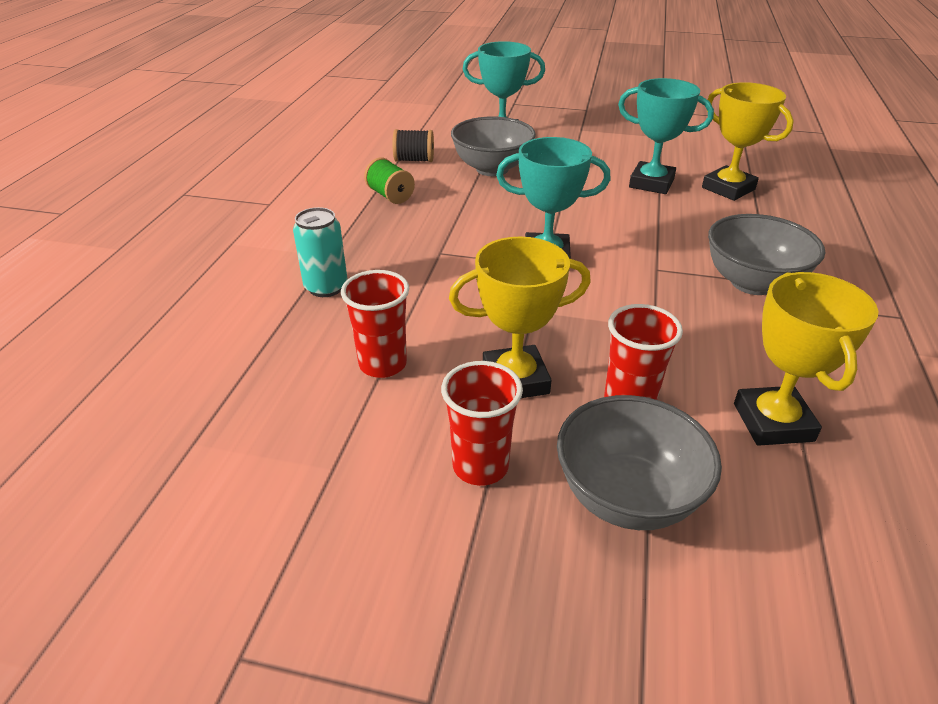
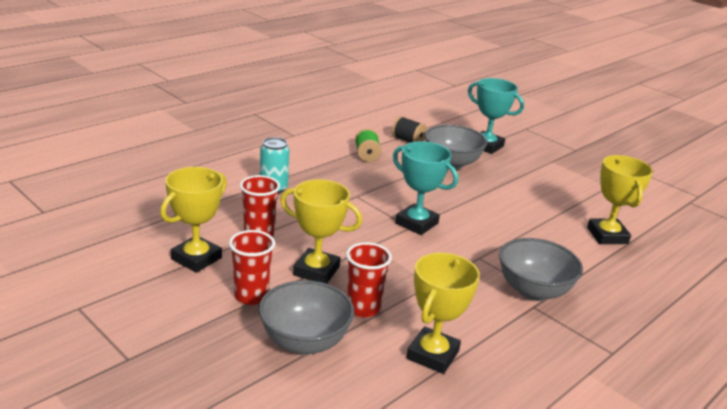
camera: 30 degrees right, 10 degrees down
(338, 449) = (196, 258): none -> yellow trophy
(651, 183) = (552, 211): turquoise trophy -> none

